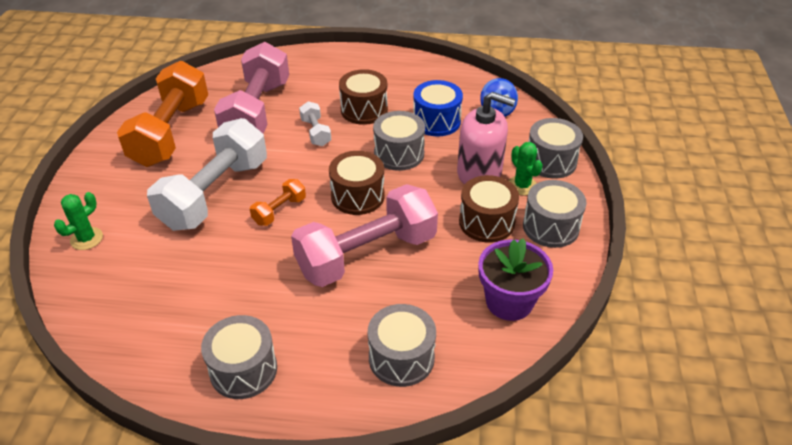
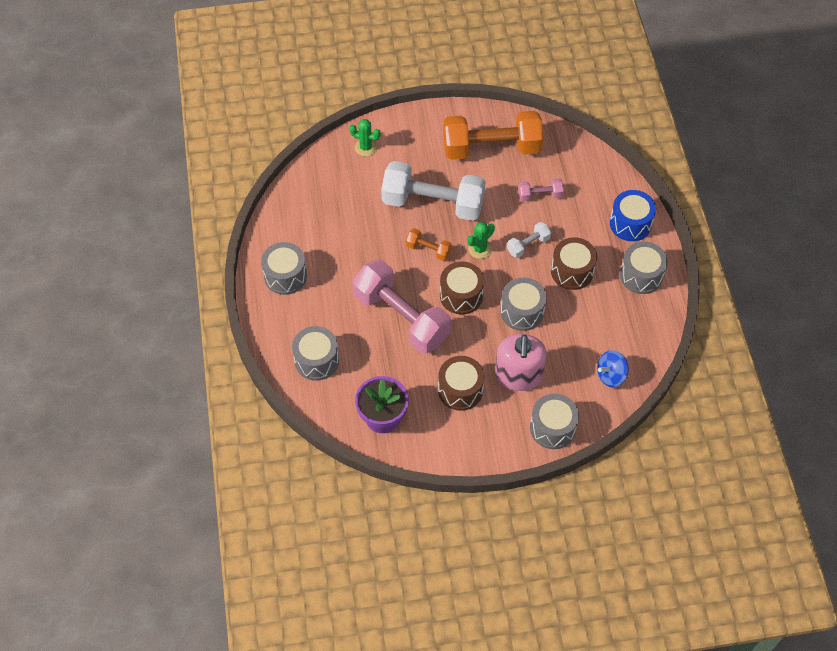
camera: 75 degrees right, 15 degrees up
(257, 111) = (540, 195): pink dumbbell -> pink dumbbell, size x0.44
(436, 121) = (576, 330): blue drum -> blue drum (630, 223)
(522, 185) = (512, 409): green cactus -> green cactus (479, 249)
(550, 227) = (469, 436): grey drum -> grey drum (641, 275)

